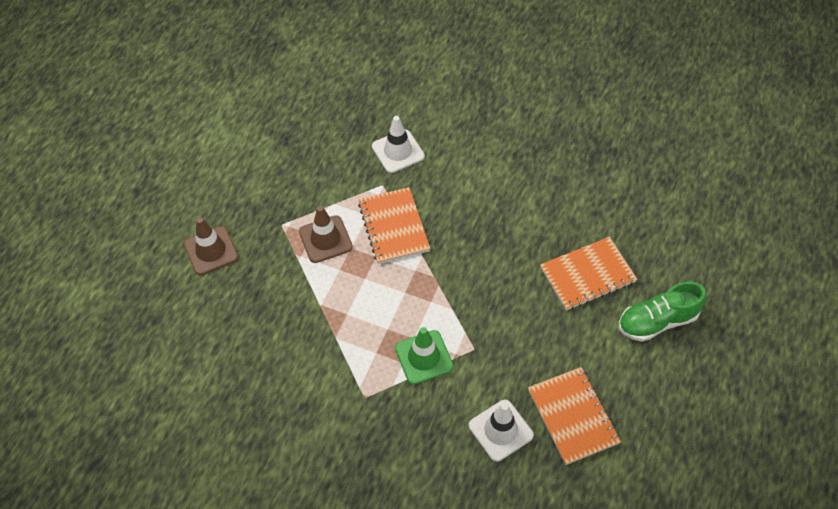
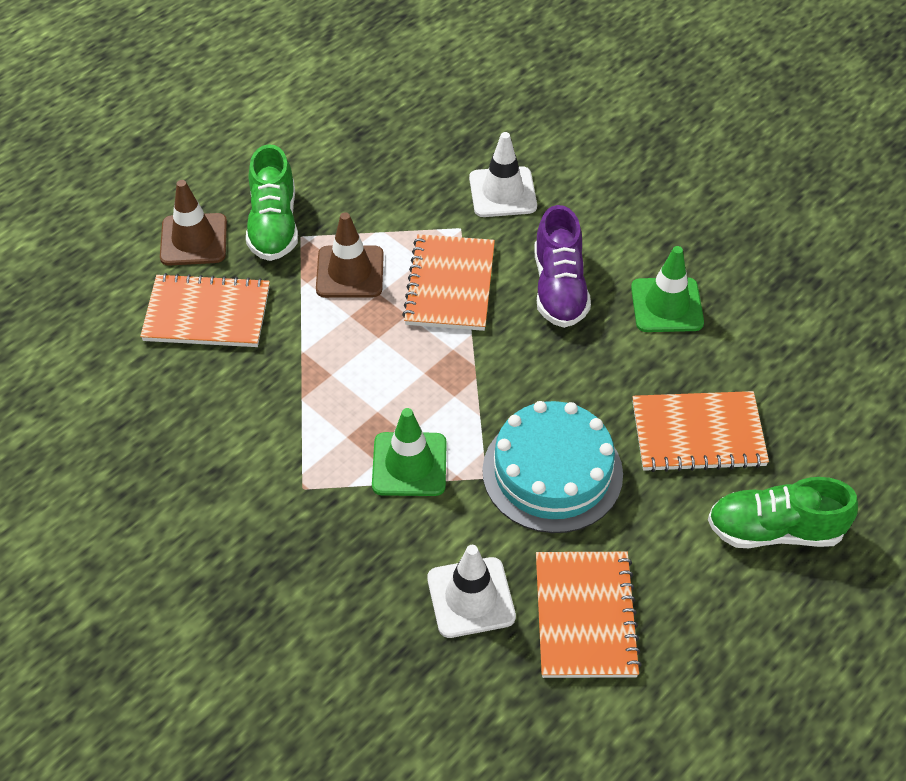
camera: 20 degrees right, 5 degrees down
(245, 300) = (207, 314): none -> orange notebook
(260, 223) = (274, 225): none -> green shoe
(462, 206) = (559, 288): none -> purple shoe
(513, 331) = (552, 472): none -> turquoise cake
(533, 196) = (666, 305): none -> green traffic cone

